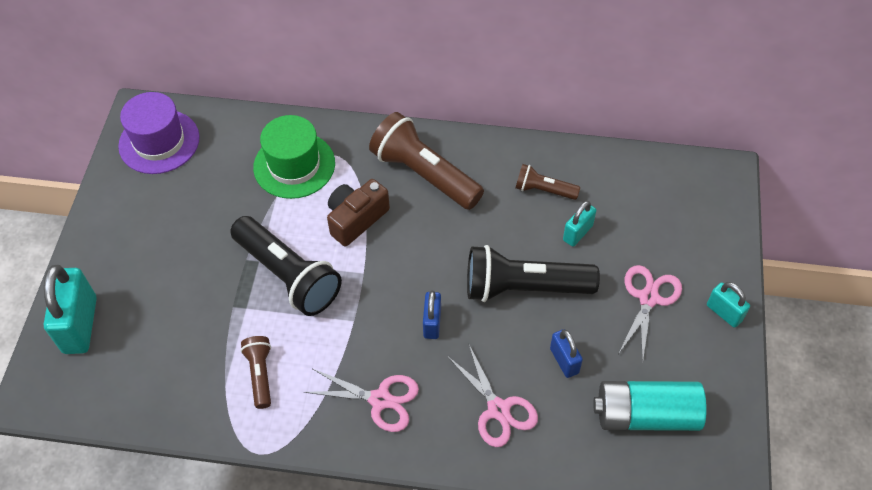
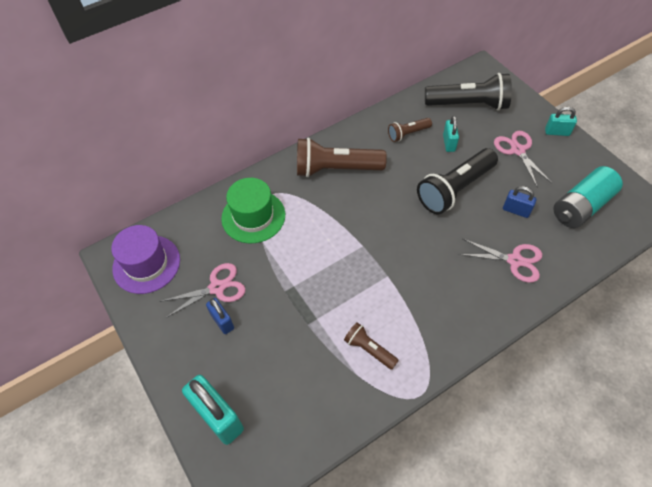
camera: 40 degrees left, 0 degrees up
(288, 275) = (321, 280): black flashlight -> black flashlight (468, 104)
(356, 219) = (325, 220): brown camera -> none
(380, 400) = (451, 306): pink scissors -> pink scissors (217, 288)
(432, 323) = (430, 243): blue padlock -> blue padlock (222, 321)

